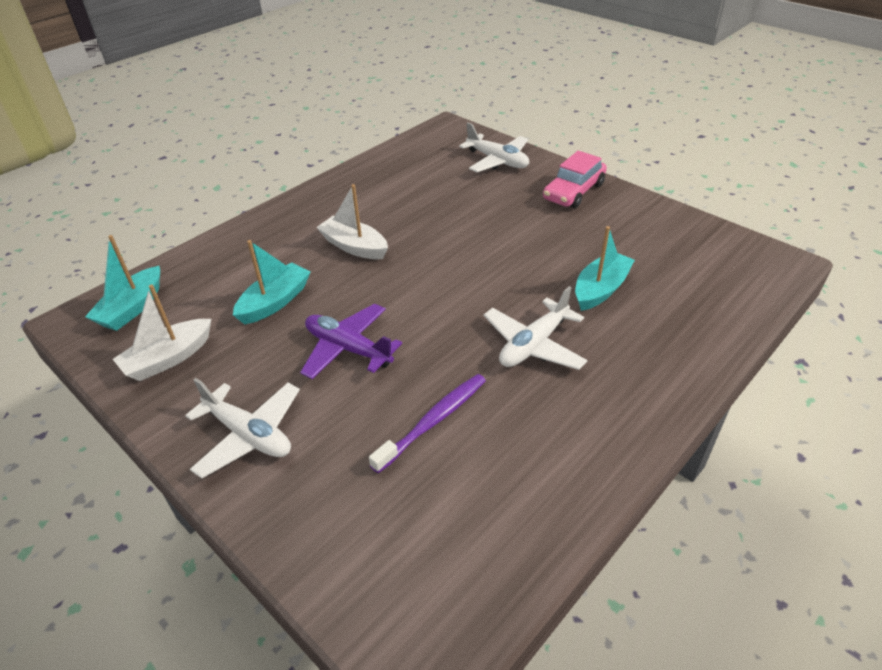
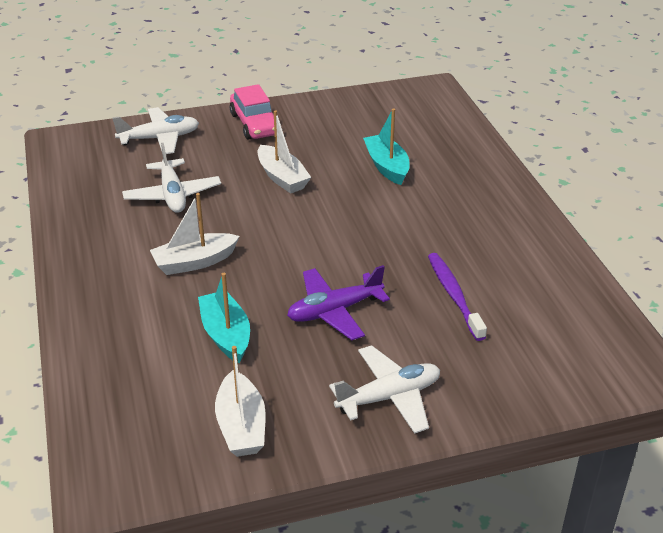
camera: 60 degrees left, 5 degrees down
(132, 308) = (129, 437): turquoise boat -> none
(512, 238) = (282, 178): none -> white boat
(533, 345) = (417, 220): white plane -> white plane (172, 195)

